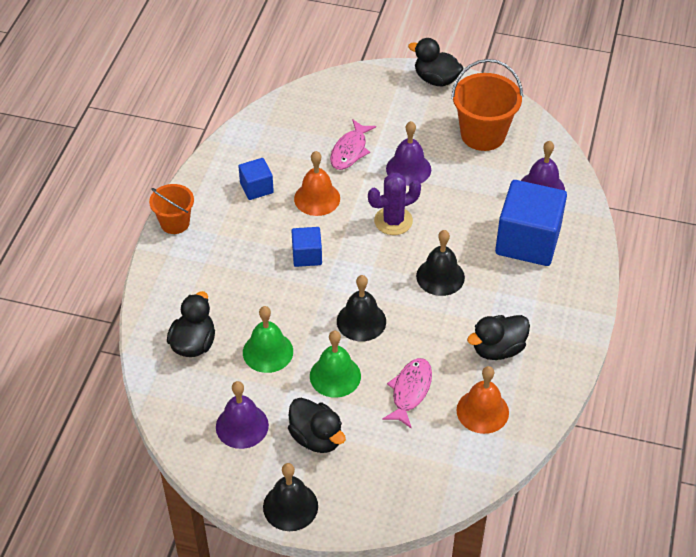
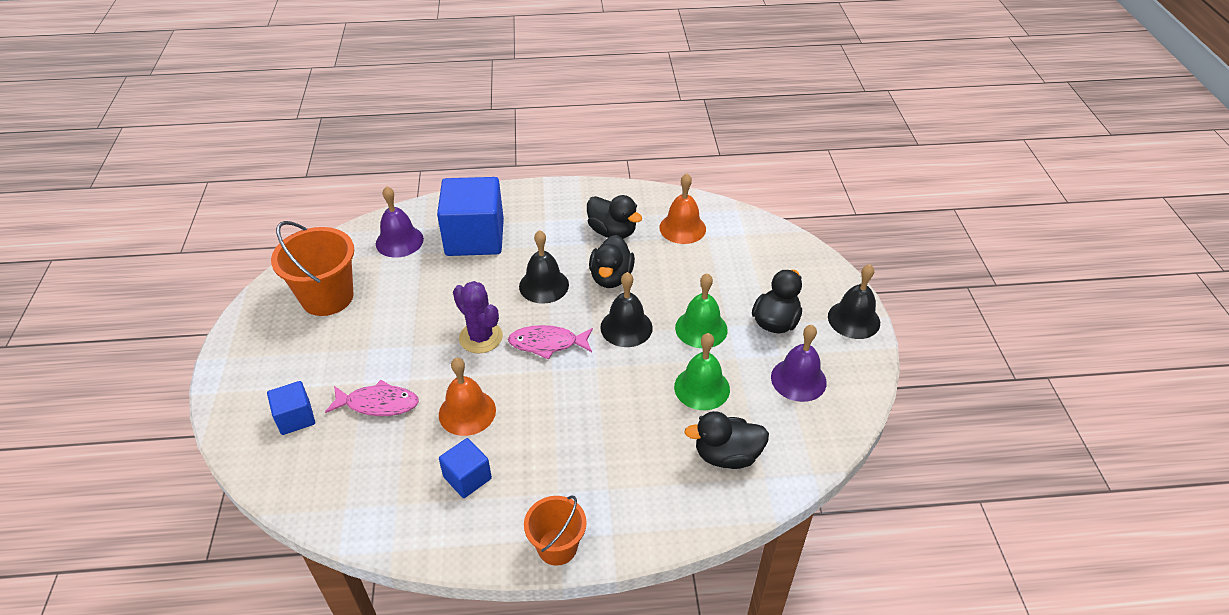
camera: 110 degrees left, 5 degrees down
(307, 255) = (558, 395): blue cube -> blue cube (295, 418)
(408, 169) = (396, 344): purple bell -> none
(410, 391) = (688, 275): pink fish -> pink fish (547, 343)
(436, 79) = (234, 356): black duck -> black duck (611, 277)

